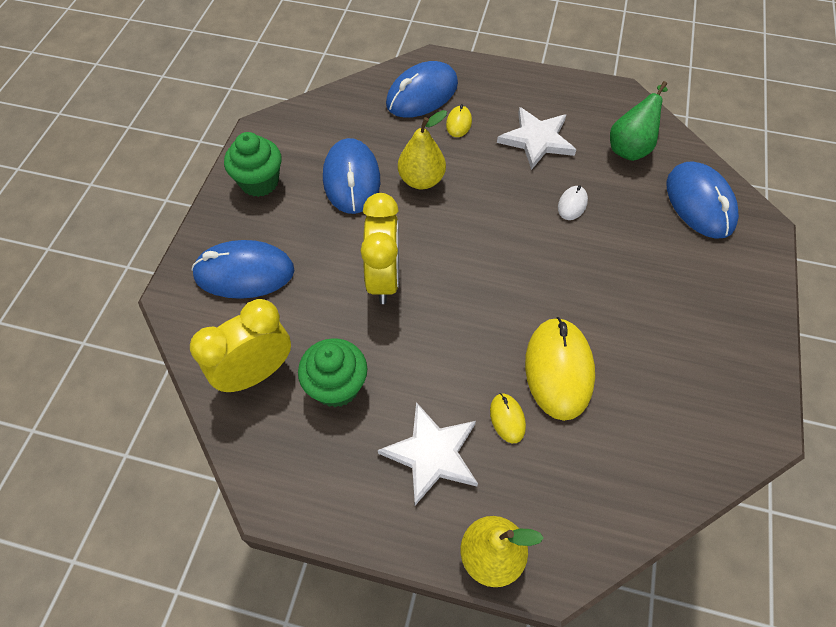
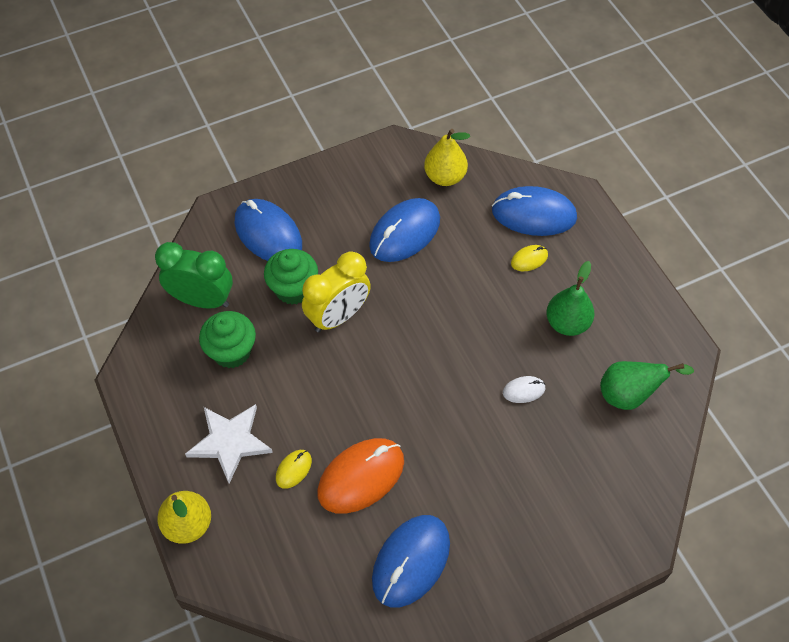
camera: 50 degrees right, 0 degrees up
(256, 373) = (202, 300): yellow clock -> green clock
(259, 182) = (348, 182): green cupcake -> green cupcake (293, 289)
(421, 180) = (447, 276): yellow pear -> yellow pear (445, 177)
(537, 140) = (567, 323): white star -> green pear
(559, 369) = (361, 477): yellow mouse -> orange mouse
(699, 203) = (618, 482): blue mouse -> blue mouse (411, 561)

